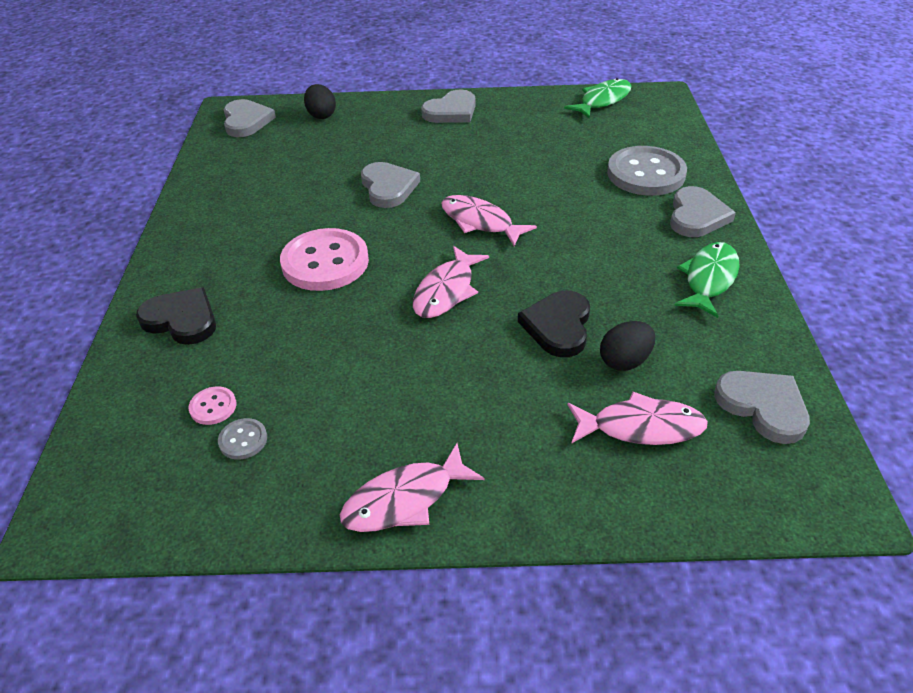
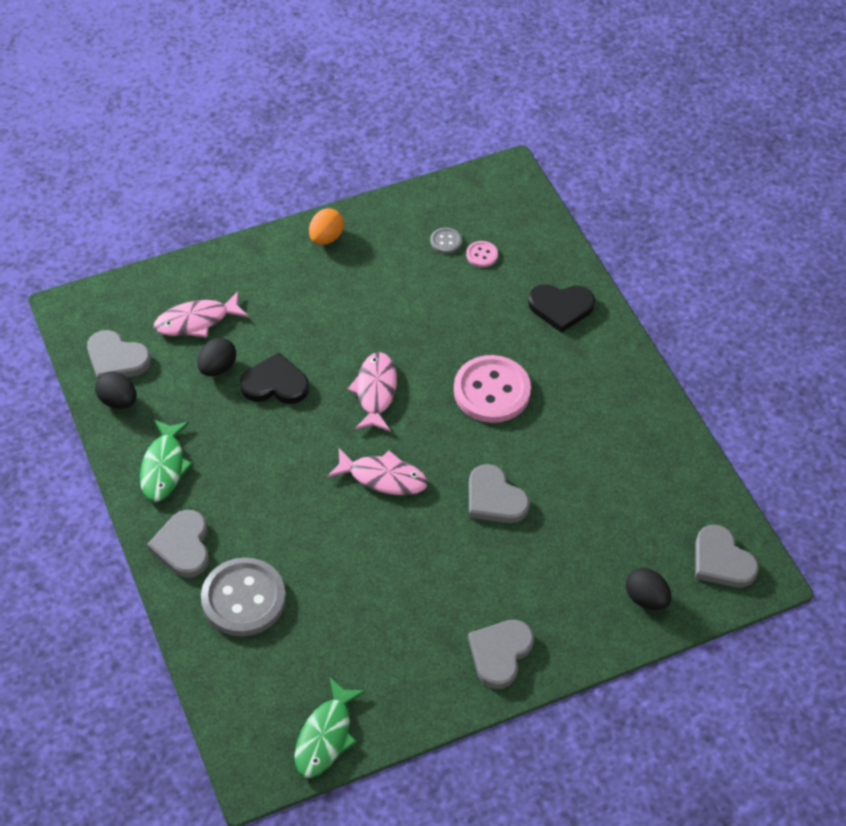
camera: 155 degrees right, 10 degrees up
(405, 499) = (326, 238): pink fish -> orange egg
(558, 326) = (275, 384): black heart -> black heart turned 75 degrees counterclockwise
(761, 356) = (118, 401): none -> black egg

